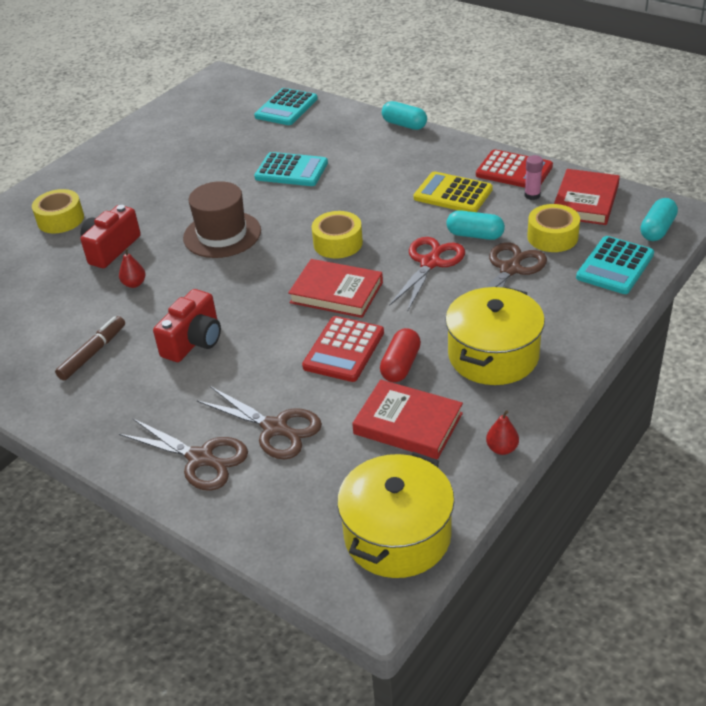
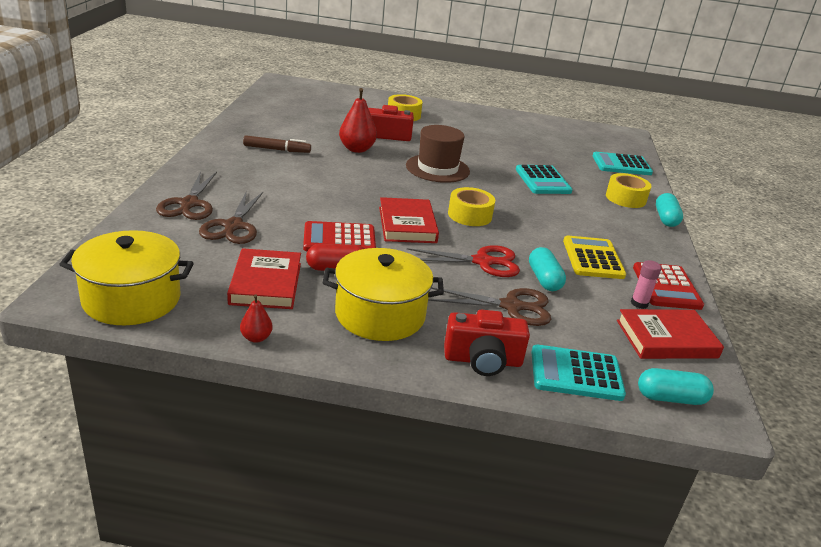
camera: 55 degrees right, 10 degrees down
(134, 284) = (356, 149): red pear -> red pear, size x1.87
(194, 341) = (310, 180): red camera -> red camera (483, 360)
(552, 237) = (585, 325): yellow tape -> yellow tape (625, 198)

